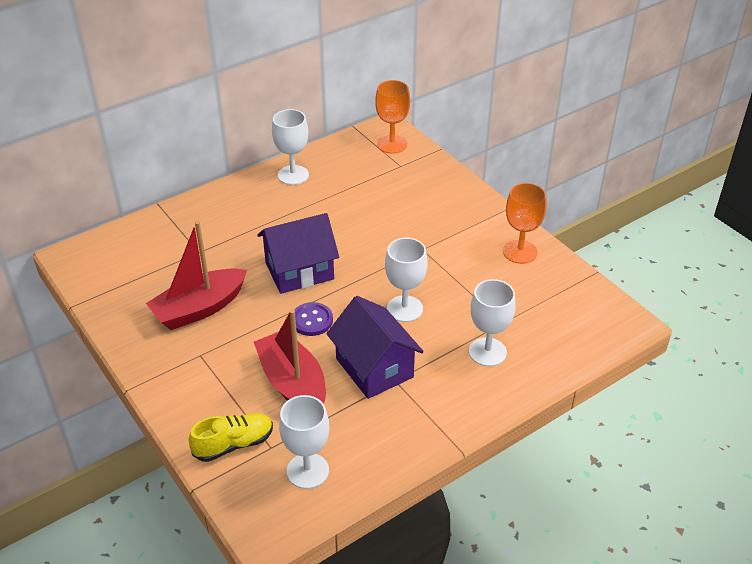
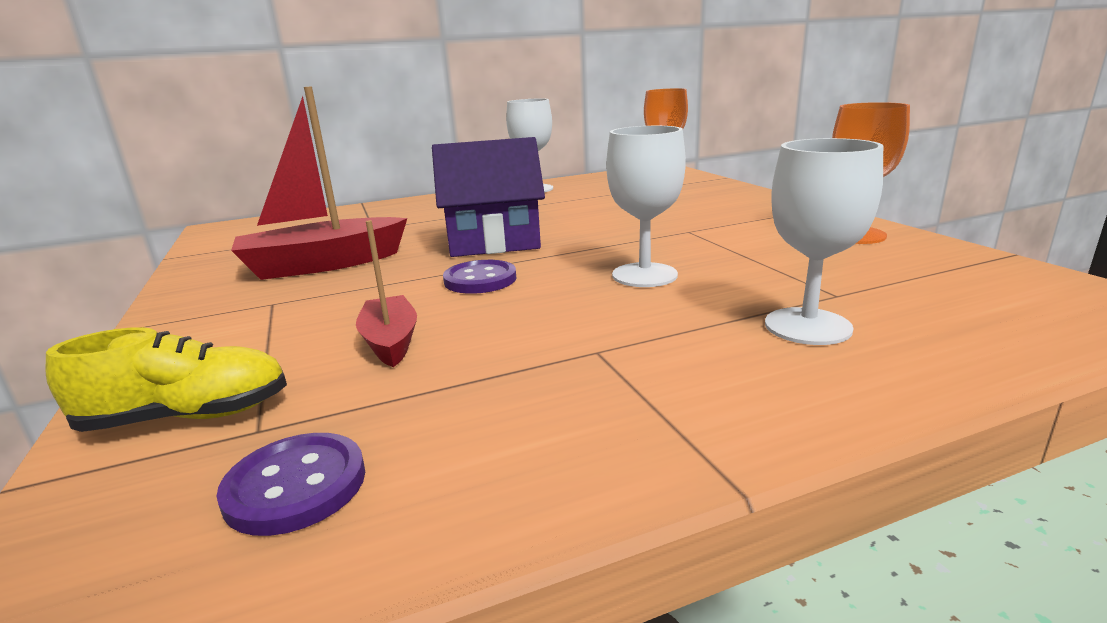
camera: 15 degrees right, 20 degrees down
(293, 384) = (390, 342): red boat -> red boat, size x0.55
(307, 471) = (295, 486): white goblet -> purple button
(374, 368) = (560, 332): purple house -> none

